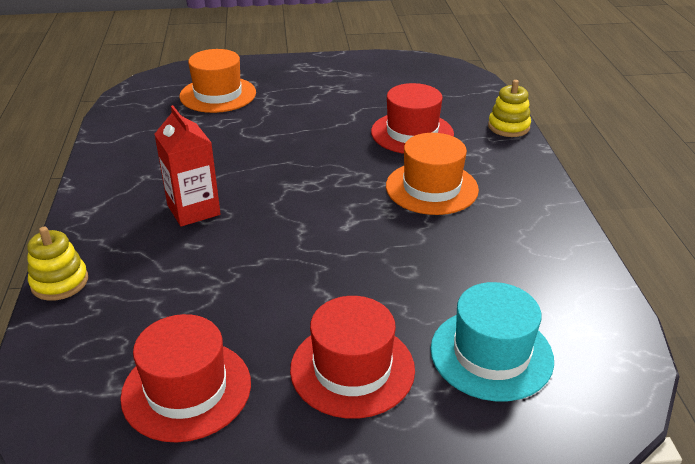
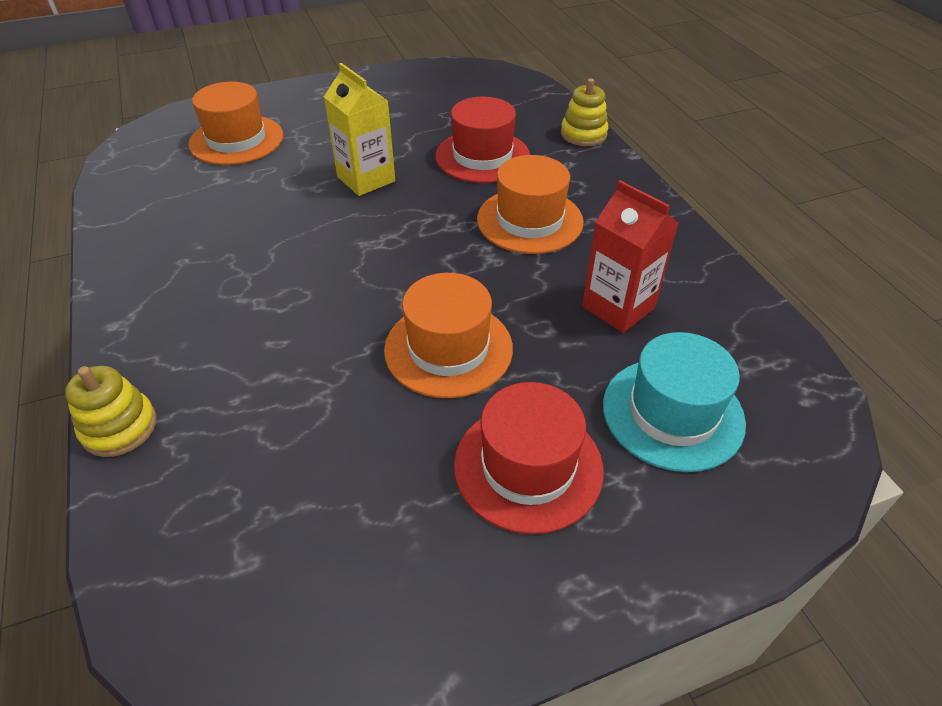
camera: 15 degrees left, 10 degrees up
(186, 389) = (340, 541): red hat -> none
(193, 210) = (261, 296): red carton -> red carton (618, 307)
(308, 137) = (366, 179): none -> yellow carton
(324, 272) = (448, 349): none -> orange hat

